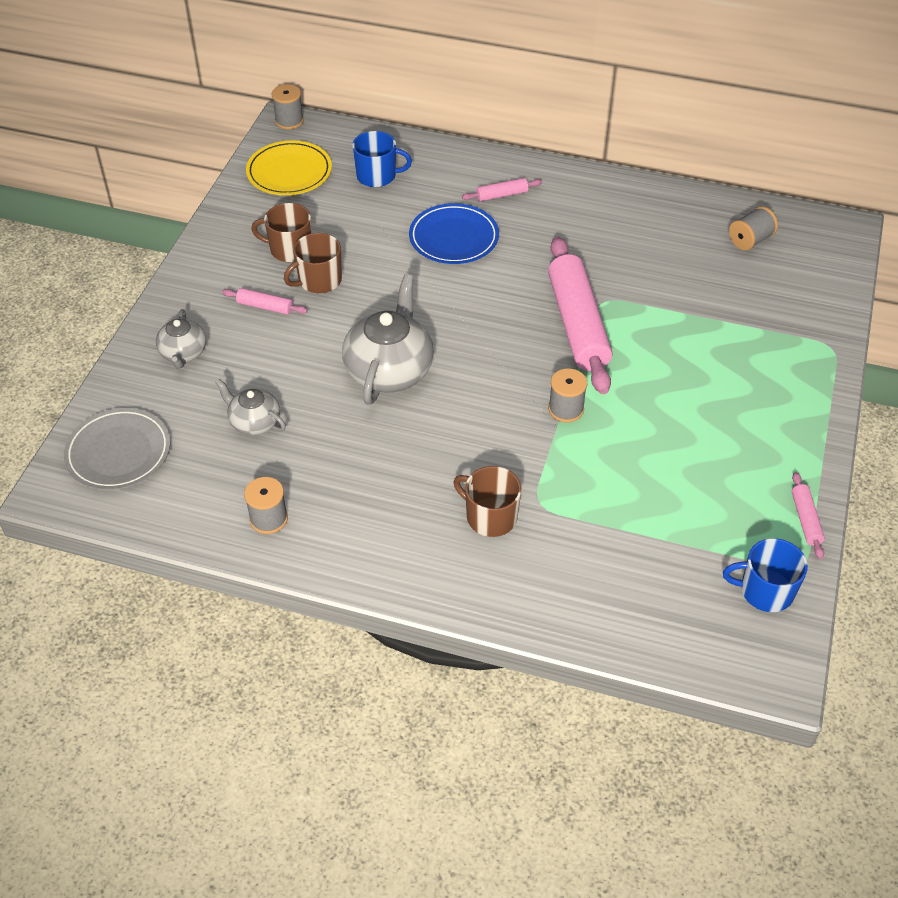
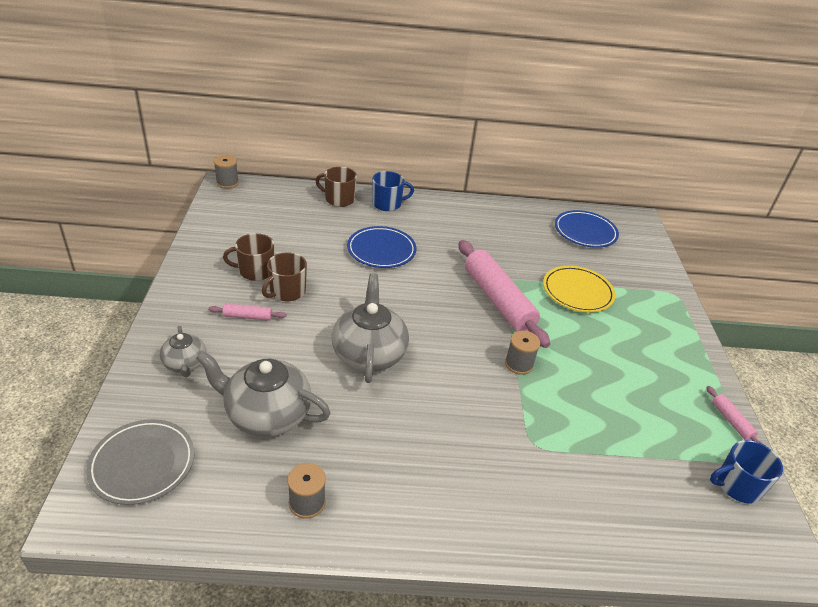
camera: 20 degrees left, 10 degrees down
(254, 422) = (266, 414): grey teapot -> grey teapot, size x1.80
(289, 172) = (238, 217): yellow plate -> yellow plate (577, 292)
(377, 176) = (307, 214): blue mug -> blue mug (387, 204)
(490, 517) = (500, 463): brown mug -> brown mug (339, 199)
(502, 195) = (404, 218): pink rolling pin -> none
(750, 240) = (585, 232): grey spool -> blue plate

